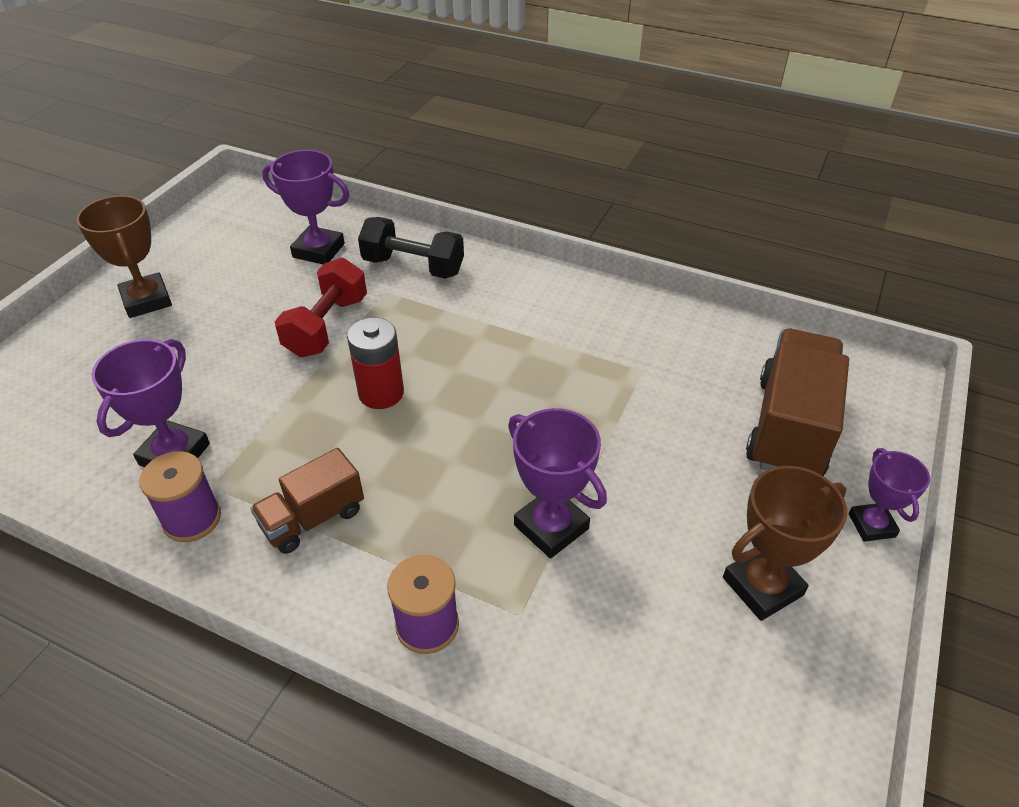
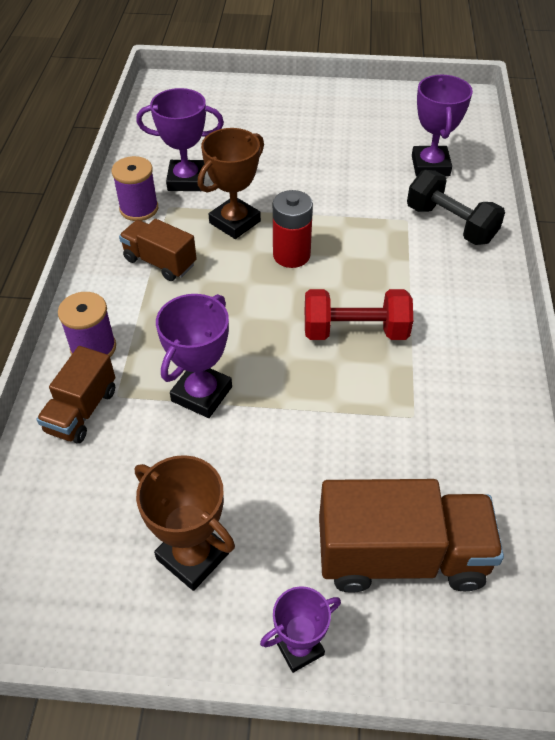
camera: 70 degrees right, 5 degrees up
(147, 300) = (317, 109): brown trophy -> brown trophy (235, 222)
(327, 326) = (345, 202): red dumbbell -> red dumbbell (355, 331)
(413, 266) = (450, 224): black dumbbell -> black dumbbell turned 45 degrees counterclockwise
(529, 658) = (82, 411): none -> brown truck

